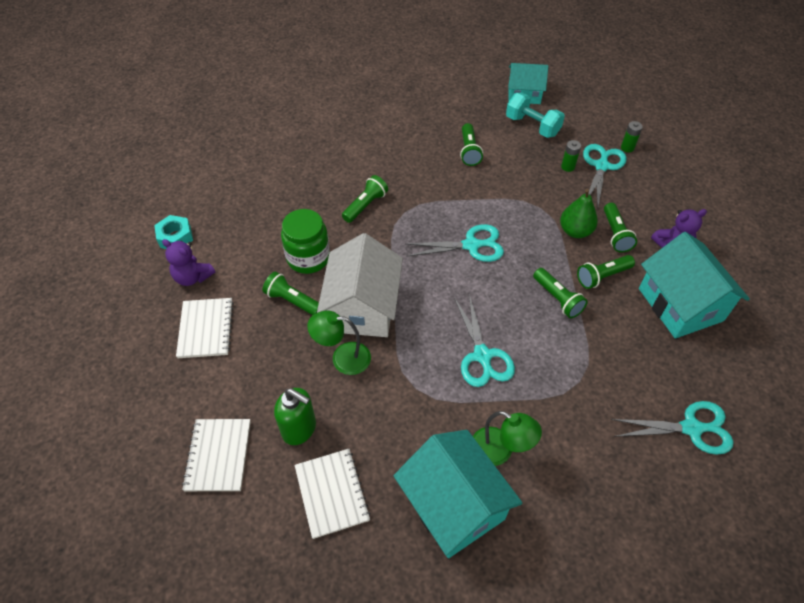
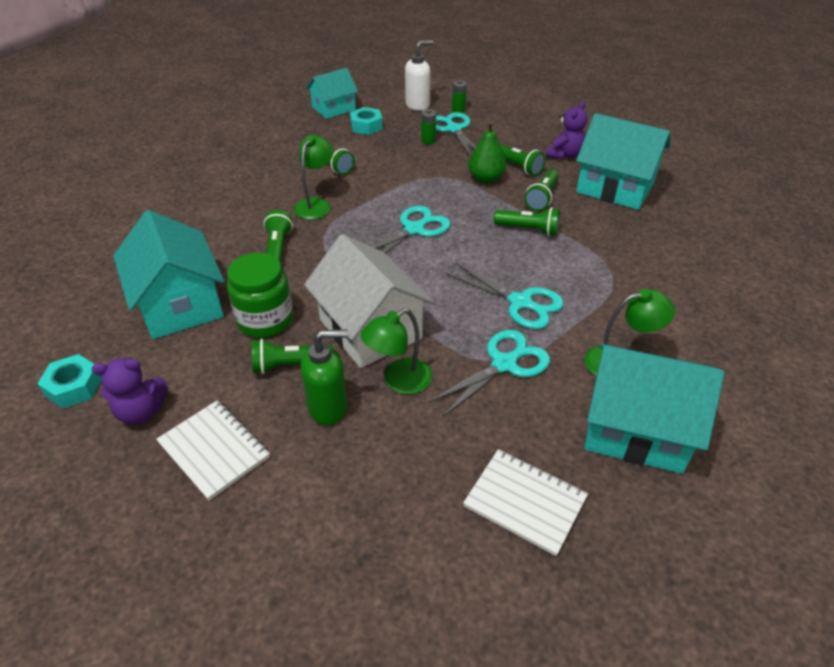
camera: 40 degrees left, 10 degrees down
(218, 455) = (367, 560): white notebook -> none
(272, 213) = (180, 304): none -> turquoise house
(299, 429) = (427, 470): green soap dispenser -> green soap dispenser (328, 407)
(424, 182) = (316, 204): none -> green lamp
(532, 126) = (366, 126): turquoise dumbbell -> turquoise nut
(597, 125) = (418, 105): none -> white soap dispenser
(691, 428) = (719, 258): turquoise scissors -> turquoise scissors (504, 364)

